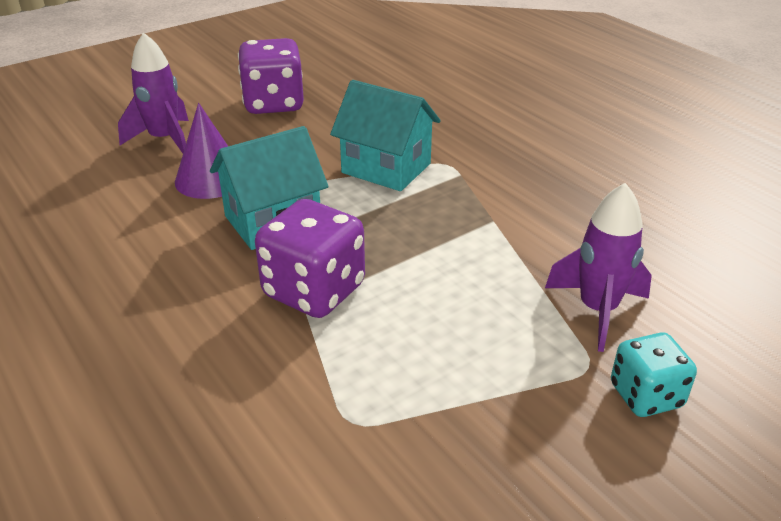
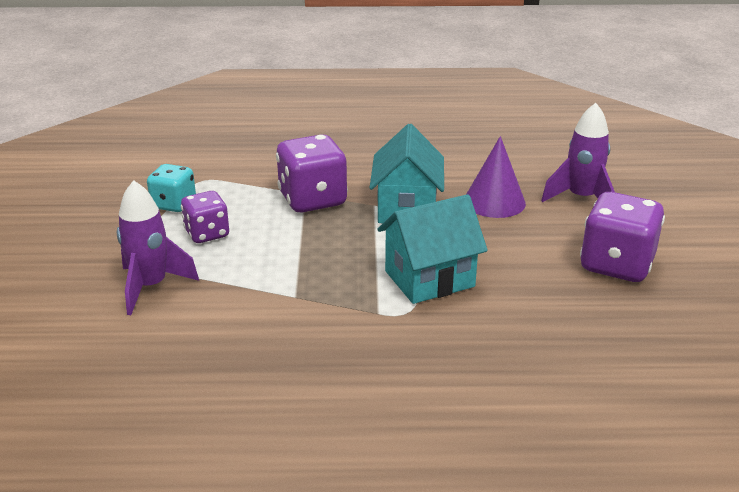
camera: 125 degrees right, 5 degrees down
(469, 331) = (207, 234): none -> purple dice
(646, 396) = (78, 264): turquoise dice -> turquoise dice (174, 204)

